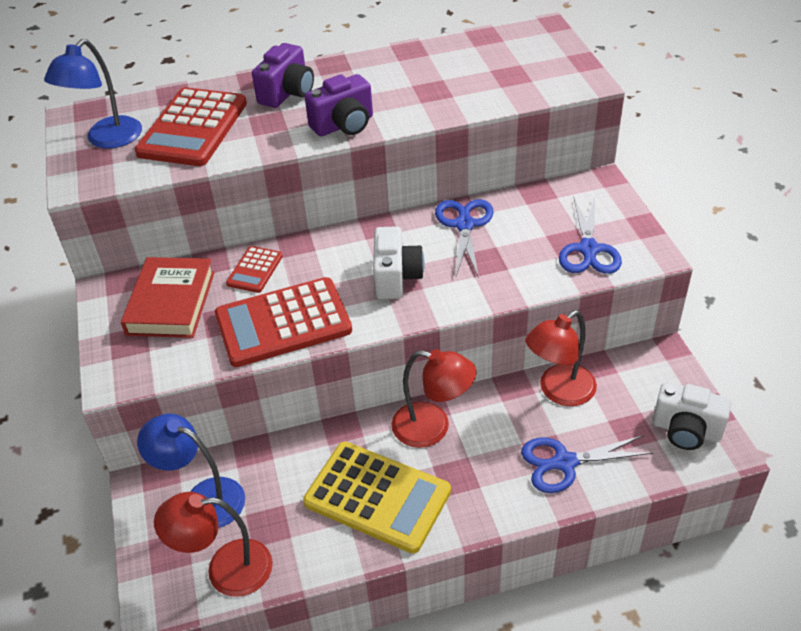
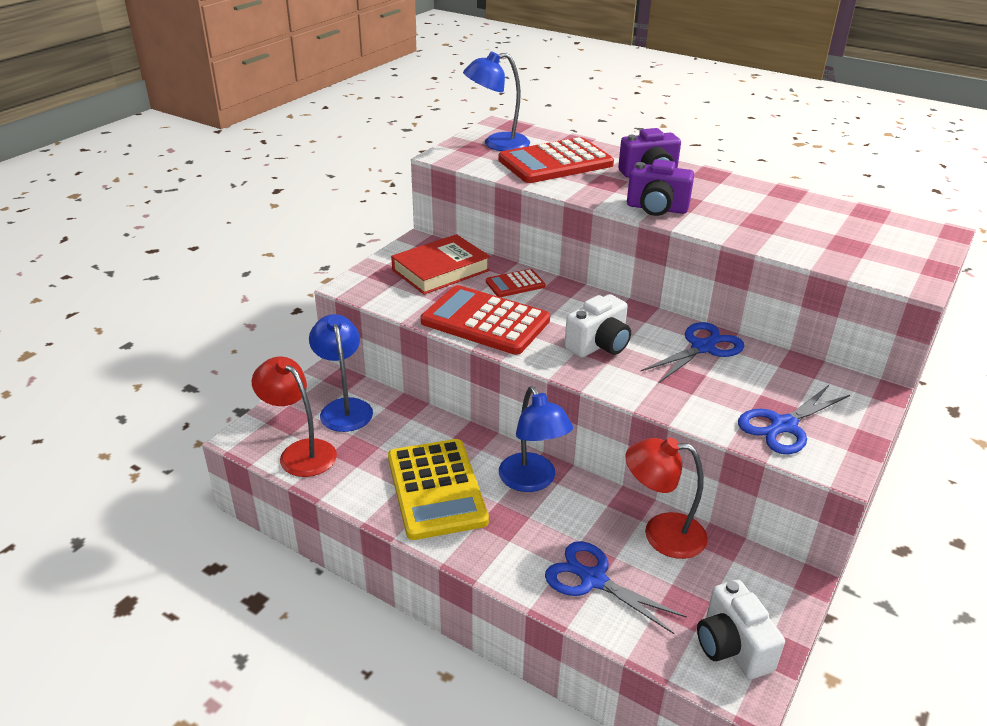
camera: 45 degrees right, 10 degrees down
(432, 428) = (532, 481): red lamp -> blue lamp

